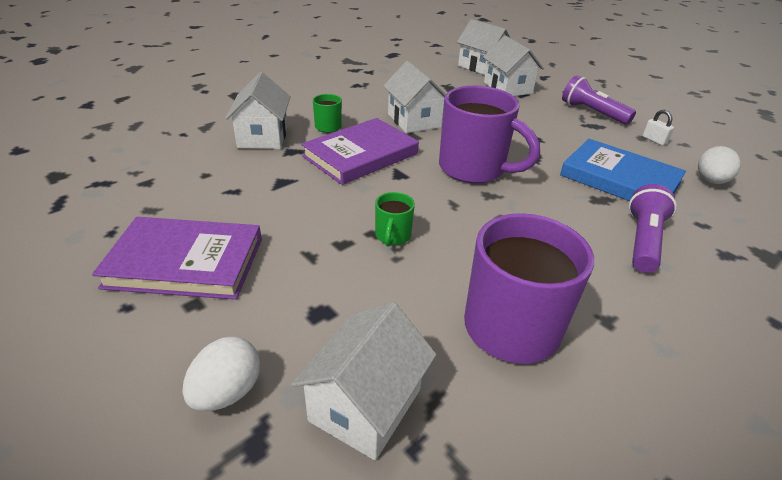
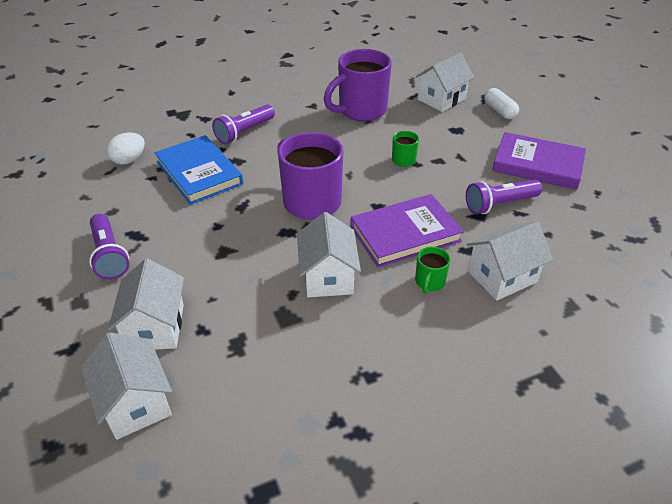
camera: 160 degrees left, 5 degrees up
(227, 392) = (499, 111): white egg -> white capsule
(256, 196) = (499, 204): none -> purple flashlight
(263, 137) = (502, 276): white house -> white house turned 45 degrees clockwise
(654, 140) = (105, 206): white padlock -> none

